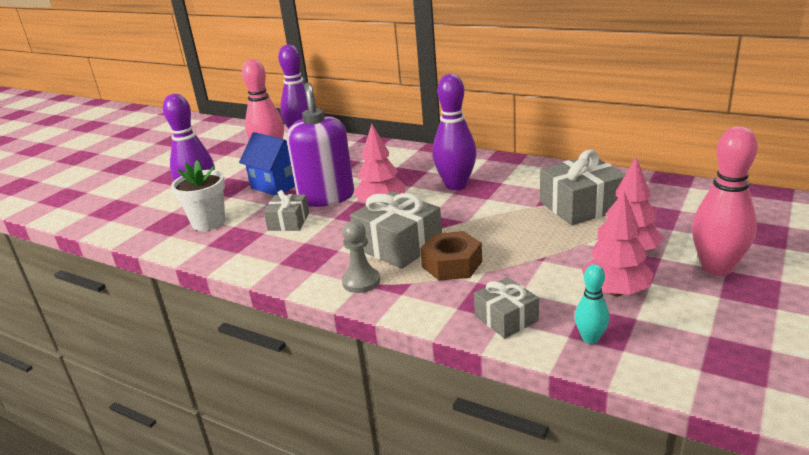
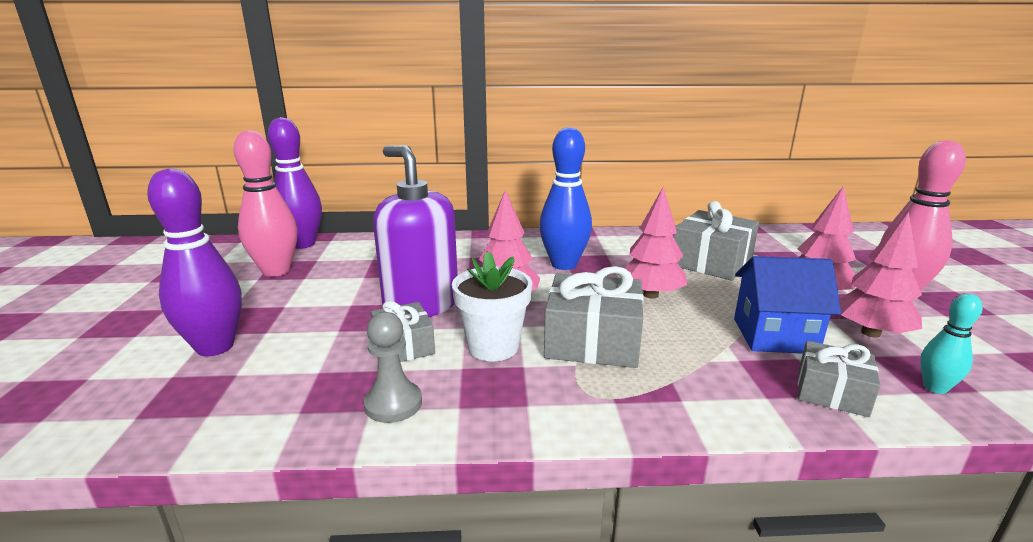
camera: 35 degrees left, 5 degrees down
(208, 222) = (265, 377): white flower pot -> white flower pot (493, 347)
(278, 184) = (329, 302): blue house -> blue house (774, 336)
(361, 281) = (610, 399): grey pawn -> grey pawn (393, 404)
(452, 264) = (683, 347): brown nut -> none
(456, 185) = (564, 264): purple bowling pin -> blue bowling pin
(486, 222) = (650, 295): none -> pink tree

